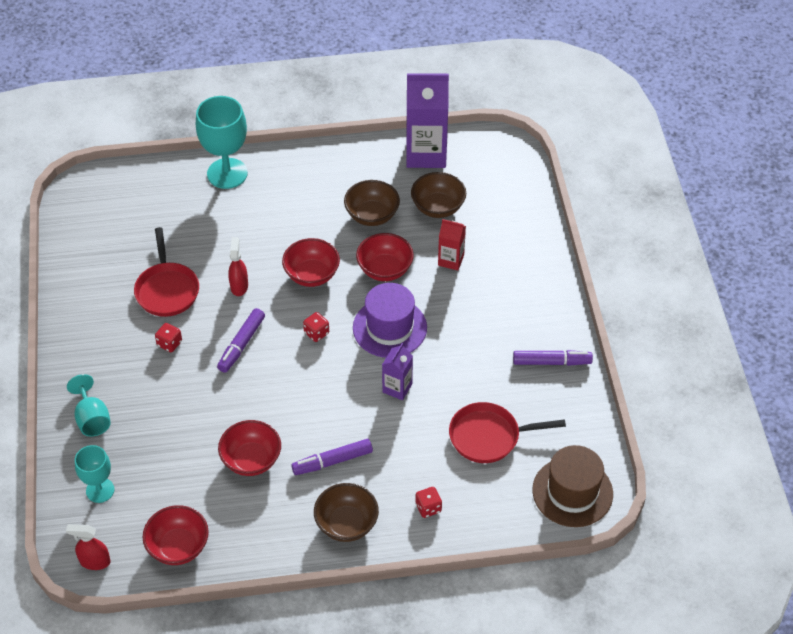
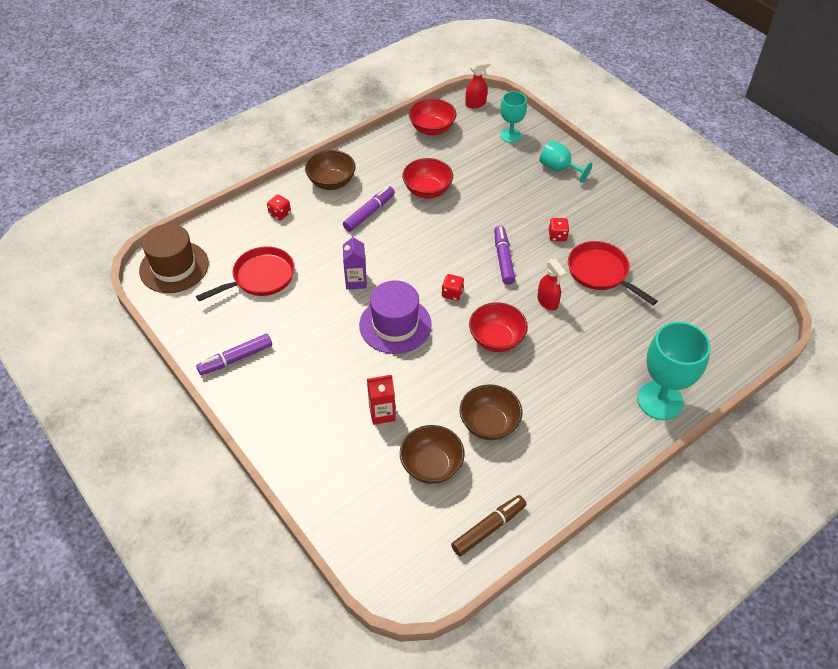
camera: 150 degrees right, 0 degrees up
(385, 269) = (436, 374): red bowl -> none
(426, 153) = (488, 528): purple carton -> brown marker

